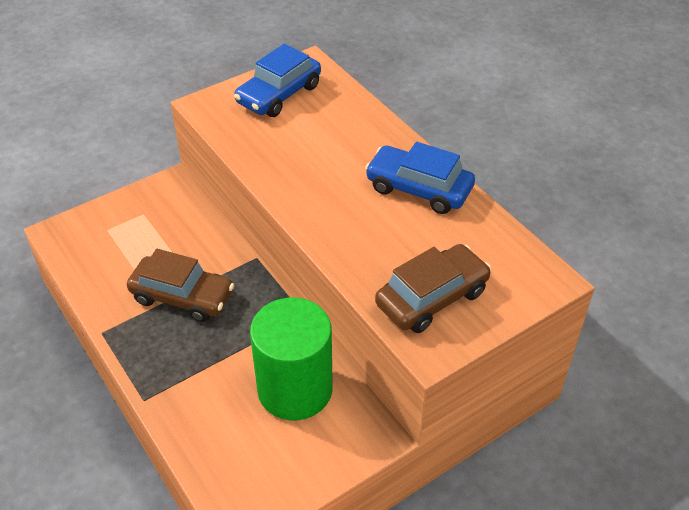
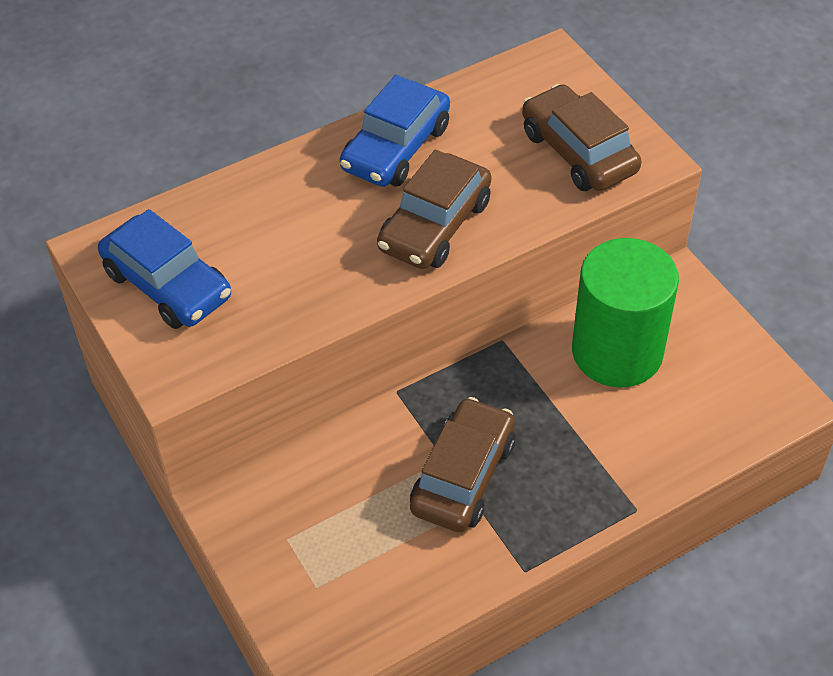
camera: 85 degrees left, 5 degrees up
(339, 213) = (435, 225): none -> brown car

